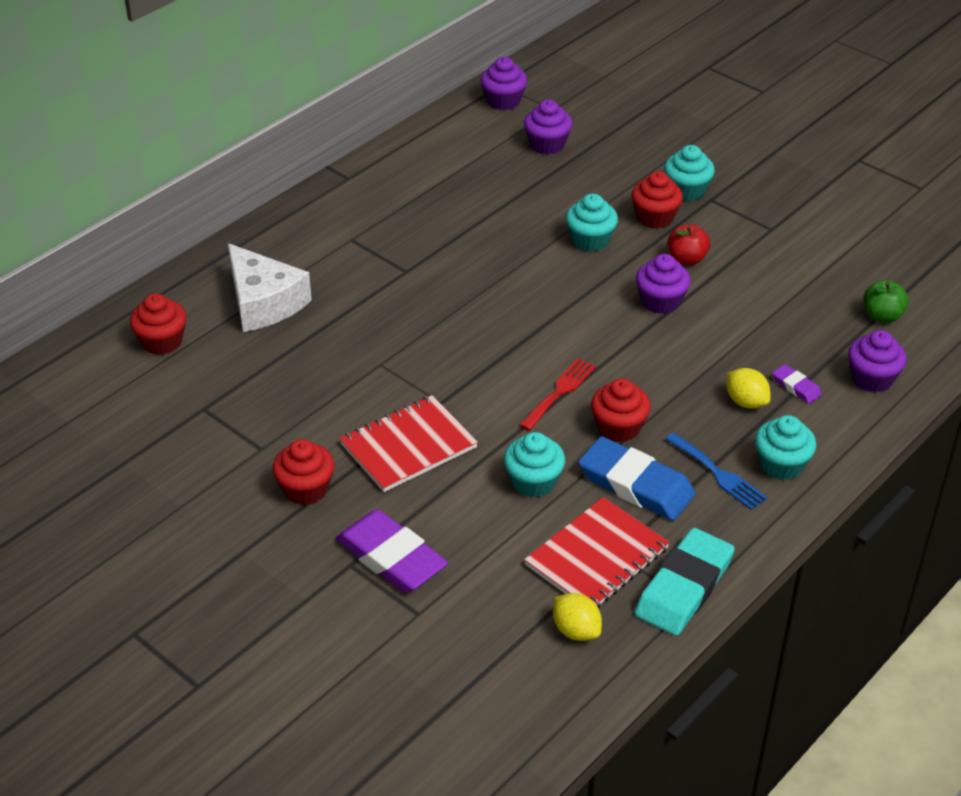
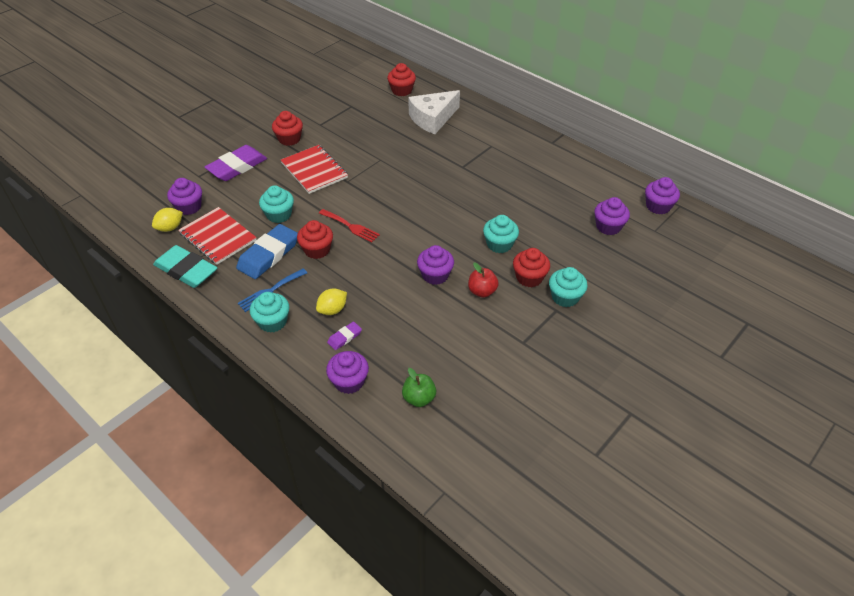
camera: 90 degrees right, 5 degrees up
(515, 612) = (189, 207): none -> purple cupcake

